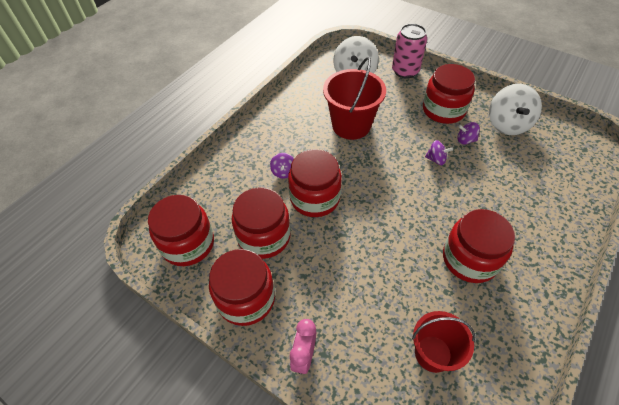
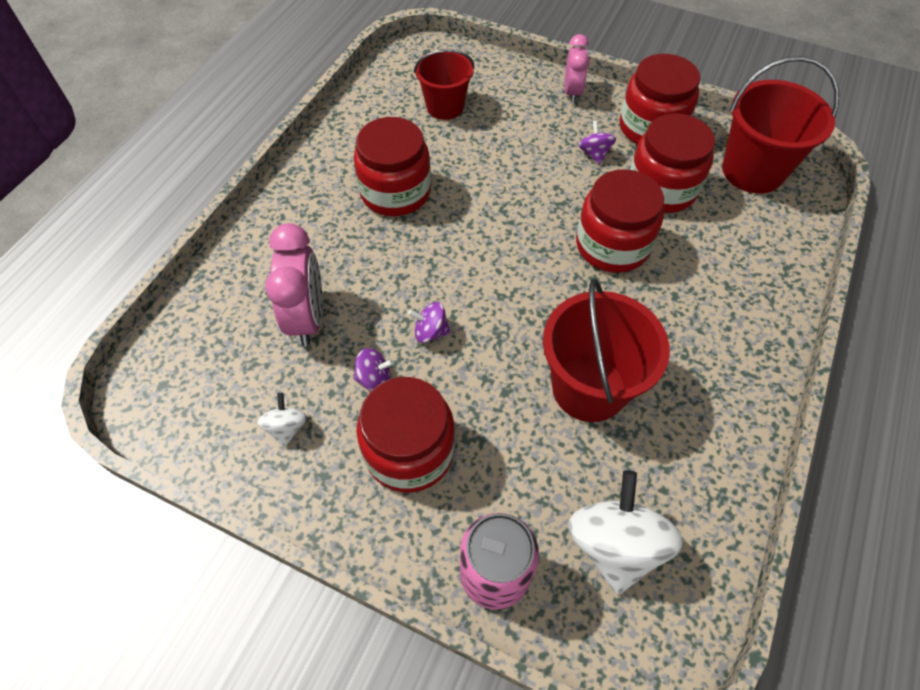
camera: 170 degrees right, 5 degrees up
(188, 244) = (752, 171): red jar -> red bucket
(283, 172) = (675, 280): purple spinning top -> purple spinning top (594, 154)
(507, 124) = (286, 428): white spinning top -> white spinning top, size x0.49
(512, 174) = (307, 318): none -> pink clock

